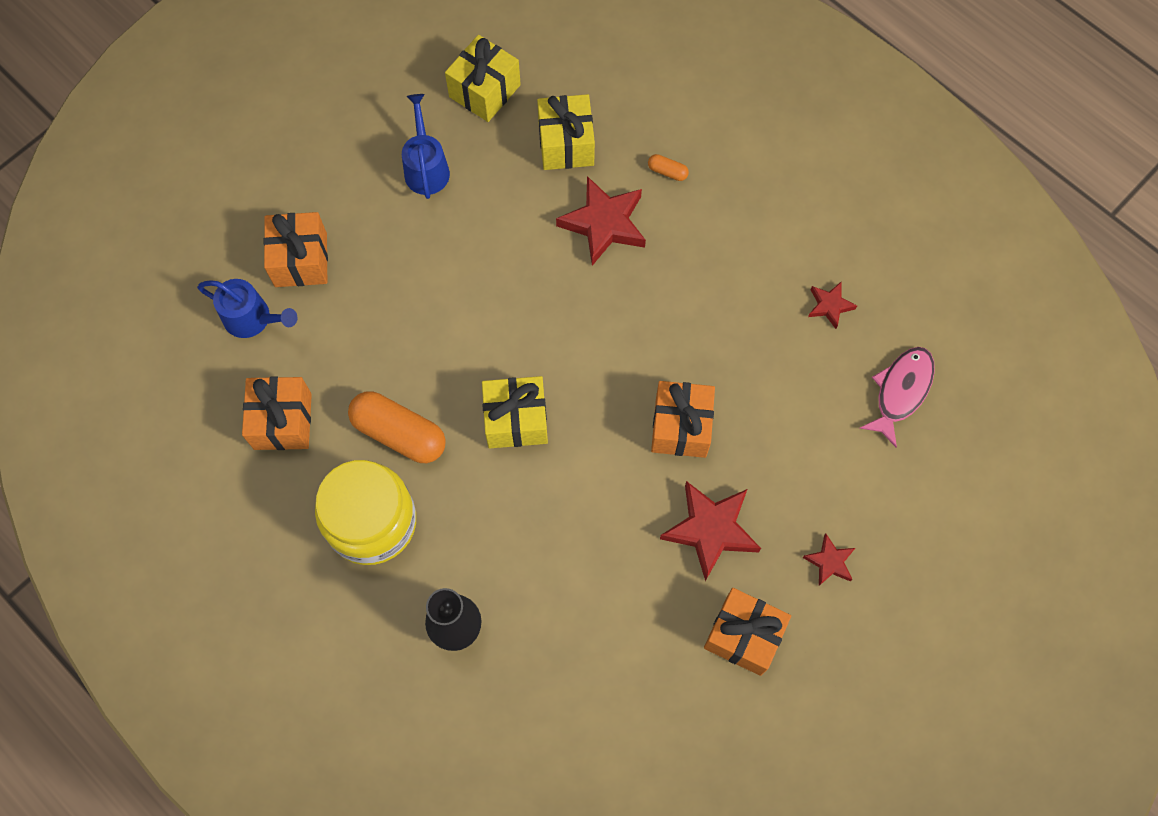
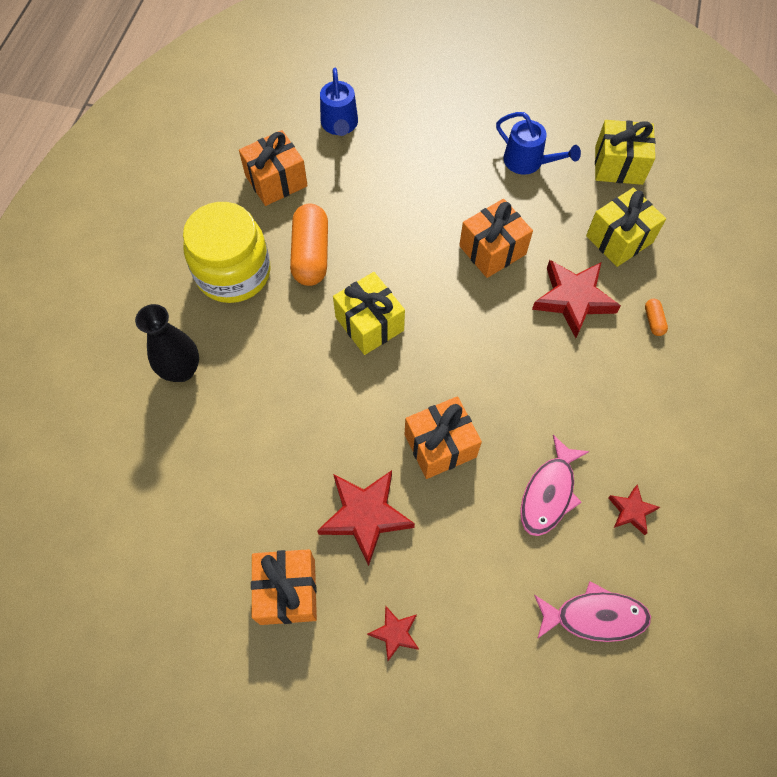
camera: 60 degrees right, 5 degrees down
(301, 260) = (402, 128): orange gift -> orange gift (492, 250)
(426, 167) = (528, 162): blue watering can -> blue watering can turned 75 degrees clockwise
(777, 361) = (549, 493): none -> pink fish

